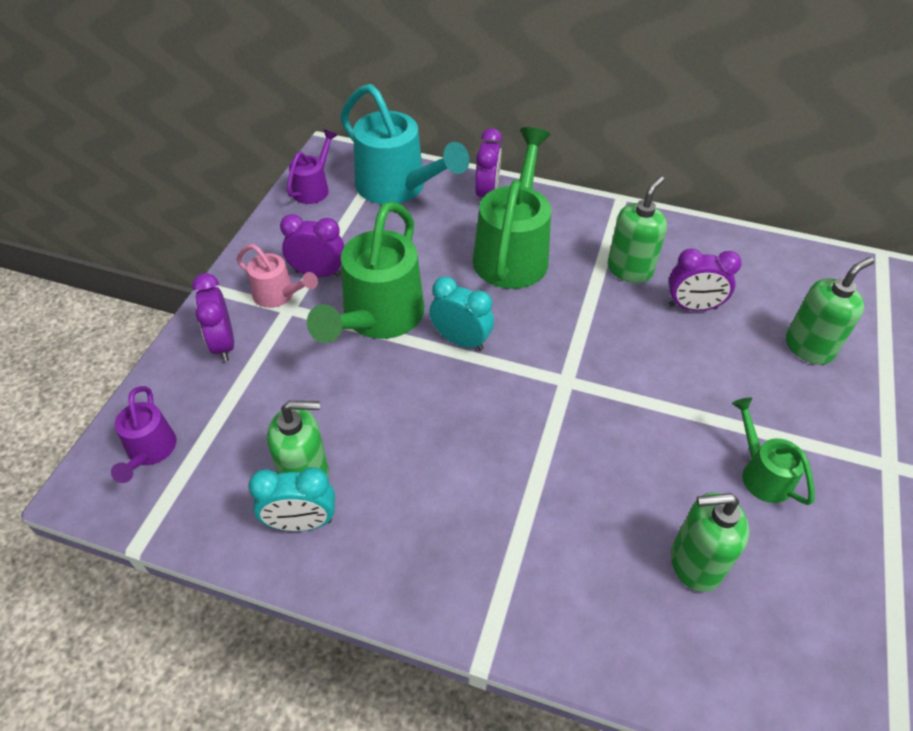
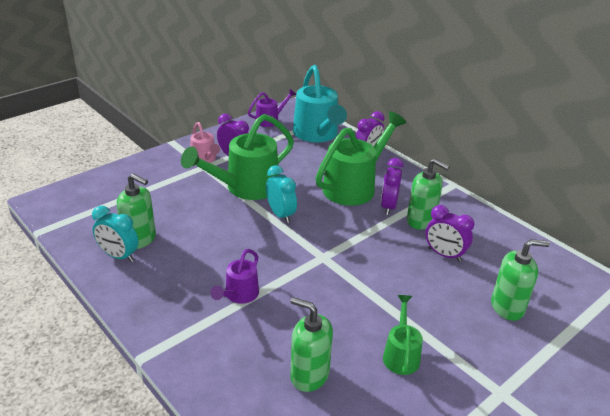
camera: 30 degrees right, 15 degrees down
(150, 452) = (81, 198): purple watering can -> purple watering can (239, 295)
(223, 344) = (157, 169): purple clock -> purple clock (388, 206)
(629, 269) = (421, 221): green soap dispenser -> green soap dispenser turned 60 degrees clockwise

